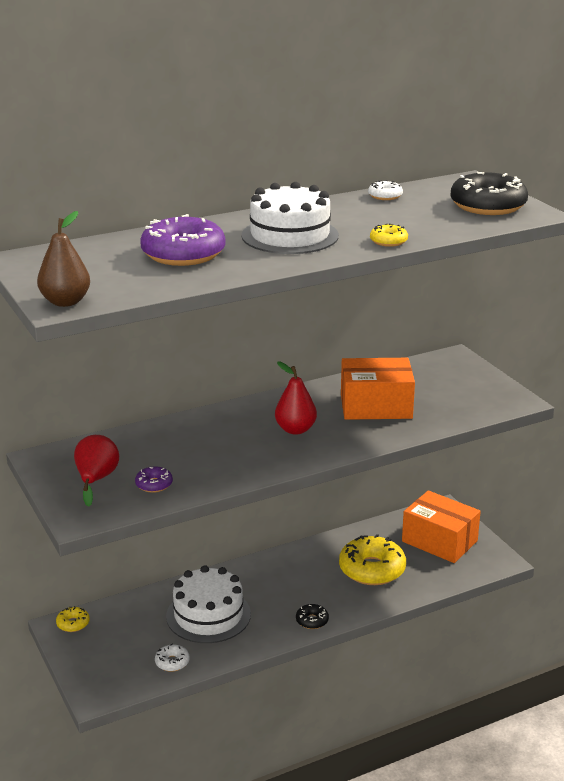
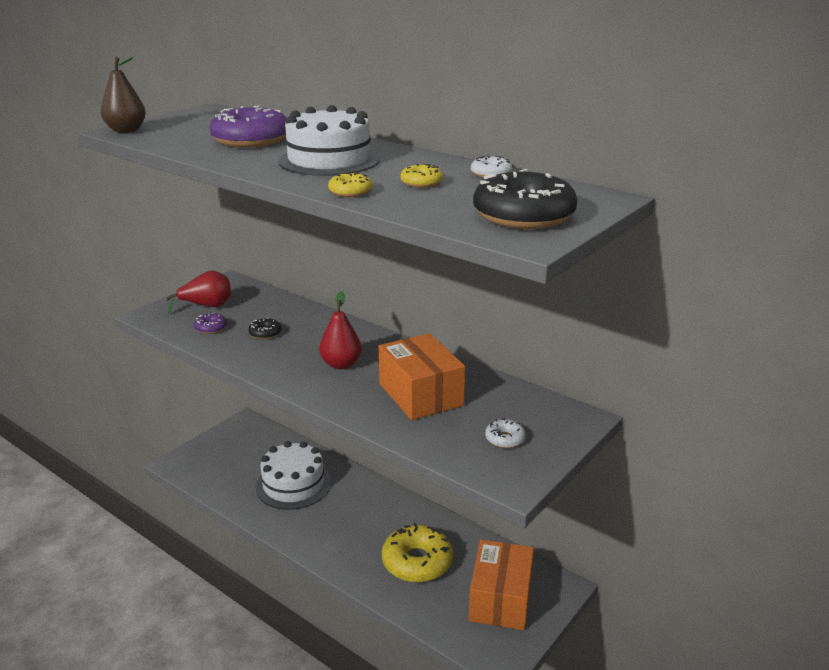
camera: 65 degrees right, 0 degrees up
(73, 623) = (251, 426): yellow donut -> yellow donut (421, 183)
(172, 662) = (226, 485): white donut -> white donut (505, 439)
(312, 621) = (316, 545): black donut -> black donut (265, 333)

